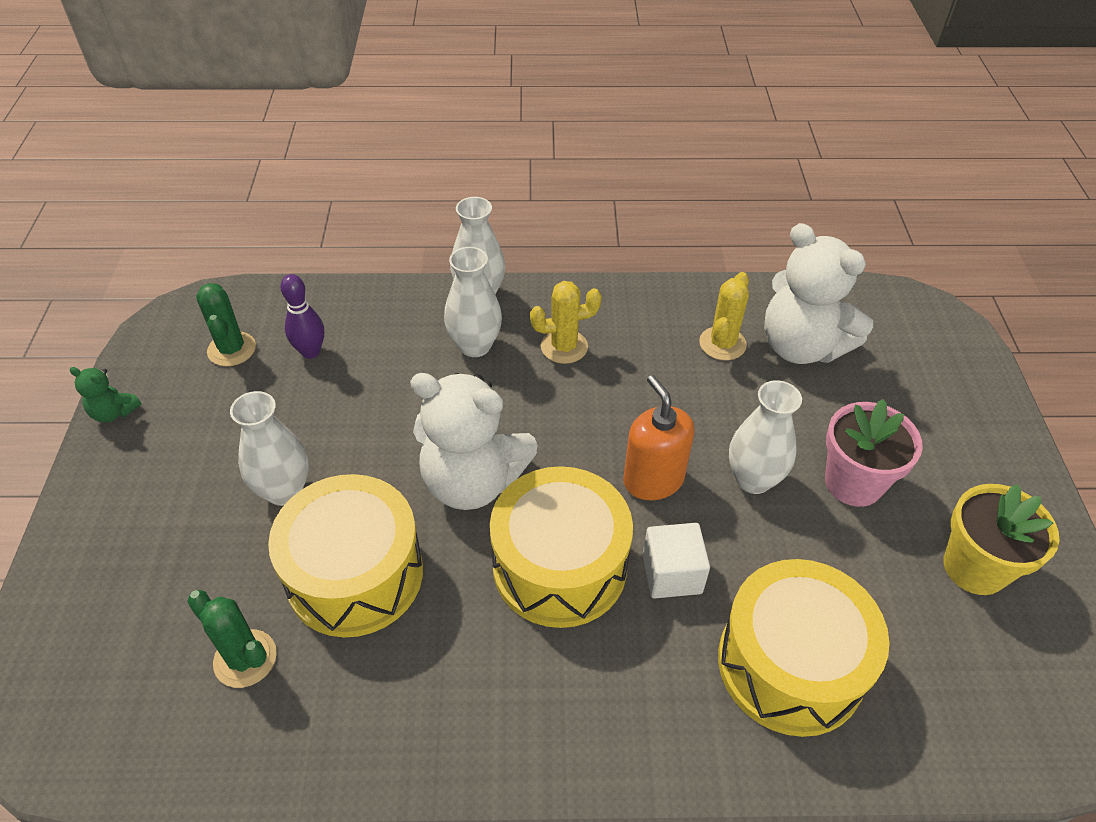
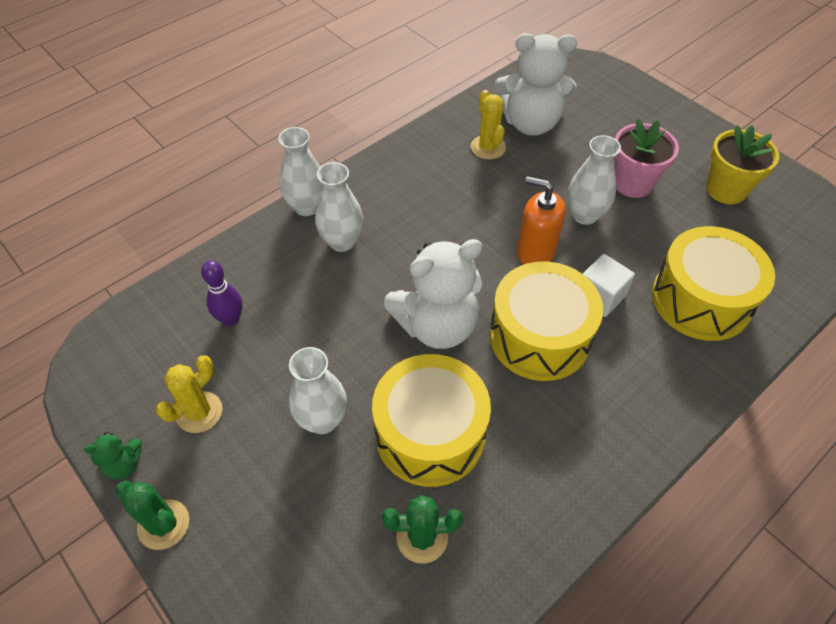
camera: 40 degrees left, 5 degrees up
(232, 349) = (166, 357): green cactus -> green cactus (163, 524)
(564, 347) = (399, 206): yellow cactus -> yellow cactus (199, 412)

